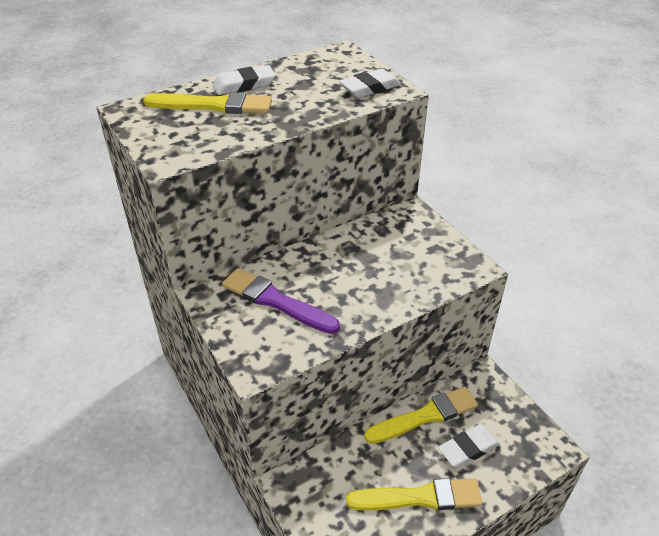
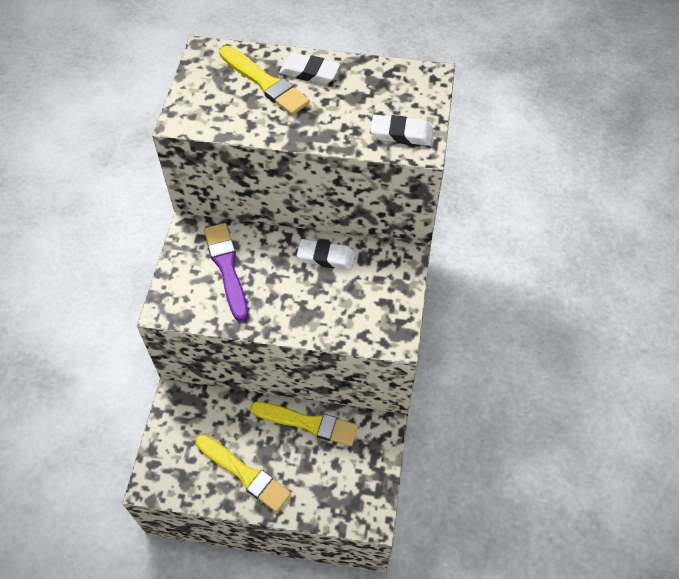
camera: 40 degrees right, 15 degrees up
(468, 448) = (312, 469): white eraser -> white eraser (326, 257)

